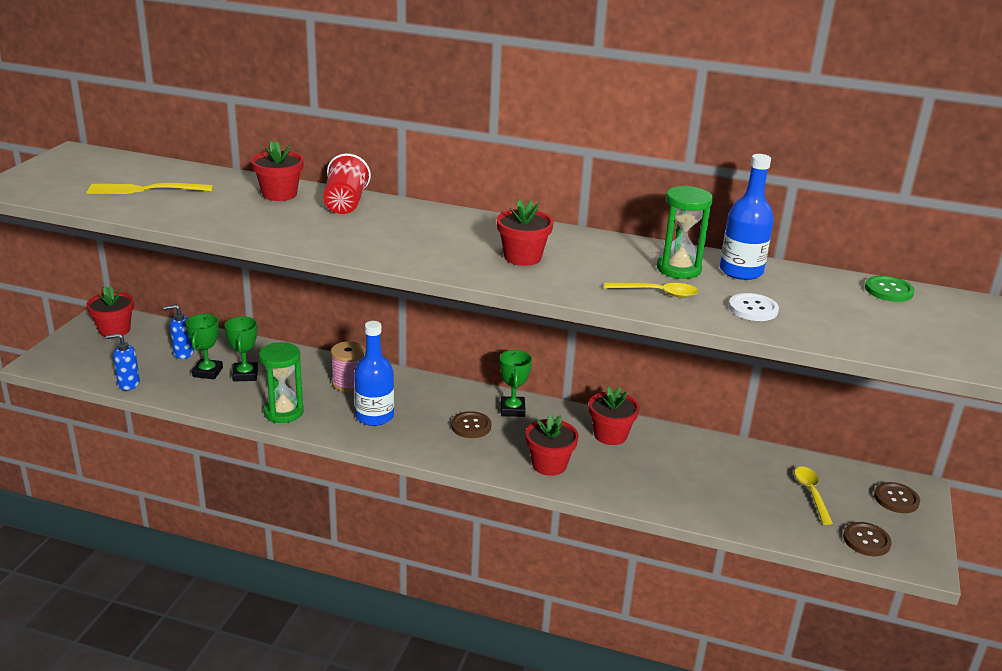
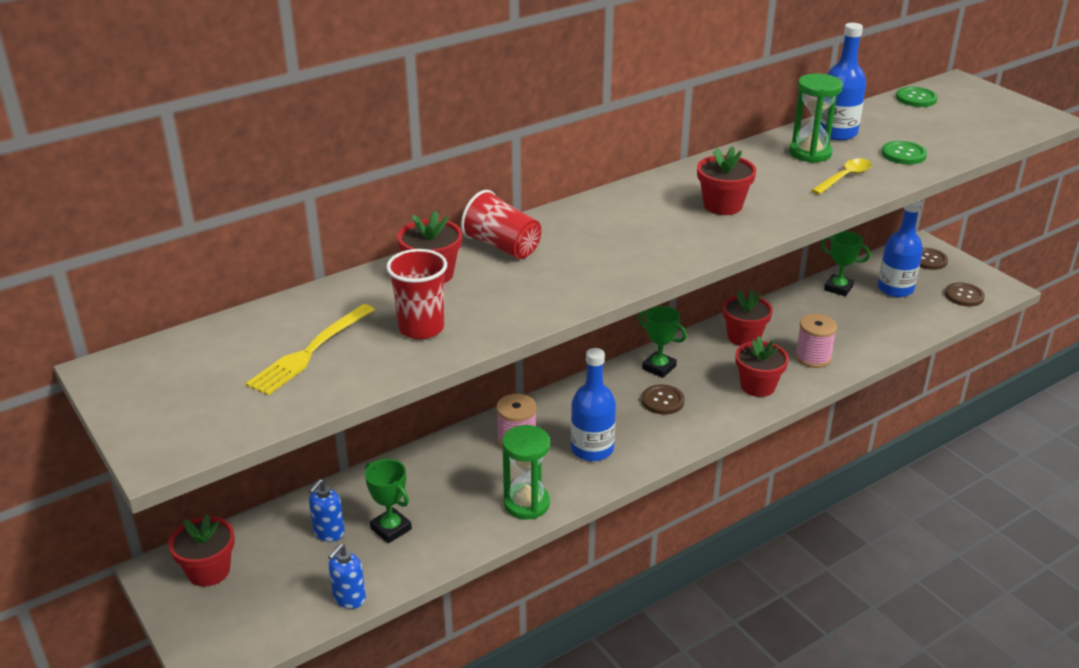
camera: 50 degrees left, 5 degrees up
(208, 209) = (421, 328): none -> red cup
(245, 375) = (426, 503): green trophy -> green trophy (838, 288)
(629, 480) = (813, 357): none -> pink spool
(753, 309) = (903, 154): white button -> green button
(811, 493) = (895, 289): yellow spoon -> blue bottle

